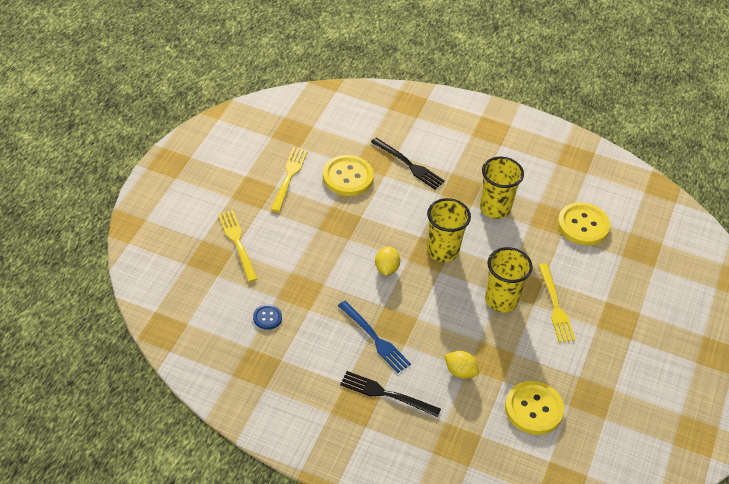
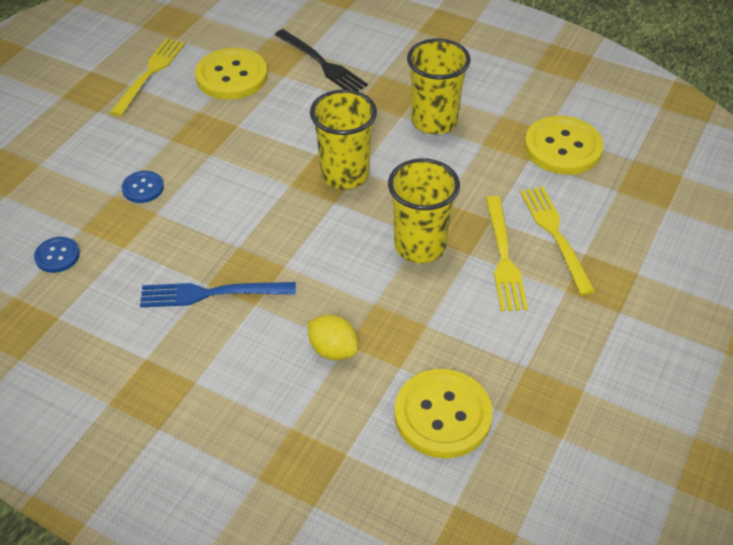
camera: 10 degrees right, 0 degrees up
(237, 243) = (49, 154): yellow fork -> yellow fork (555, 235)
(310, 266) = (143, 188): none -> blue button
(375, 339) = (211, 293): blue fork -> blue fork turned 120 degrees clockwise
(386, 268) = (255, 195): yellow lemon -> none
(386, 394) = (206, 378): black fork -> none

